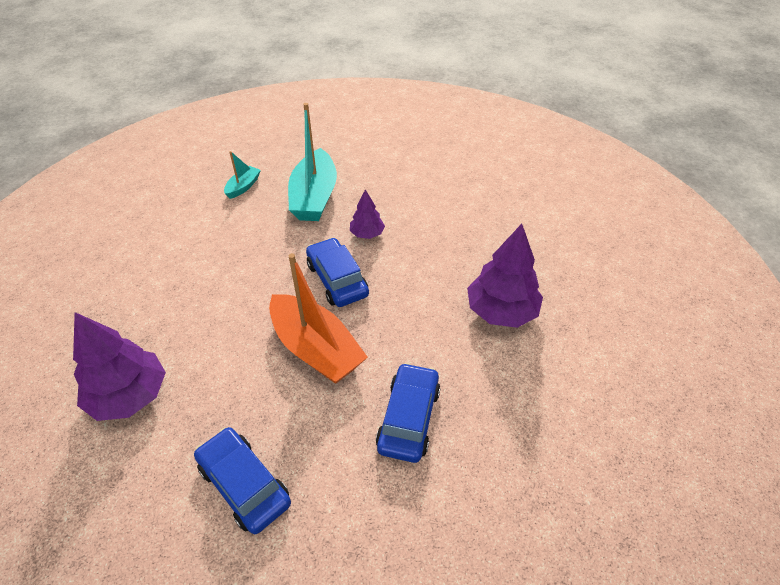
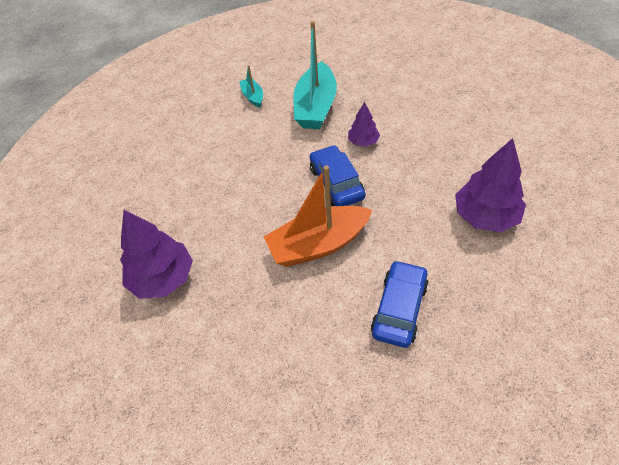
camera: 10 degrees right, 5 degrees up
(243, 187) = (253, 97): turquoise boat -> turquoise boat turned 60 degrees counterclockwise
(244, 484) = (259, 357): blue car -> none
(316, 349) = (318, 244): orange boat -> orange boat turned 105 degrees clockwise

